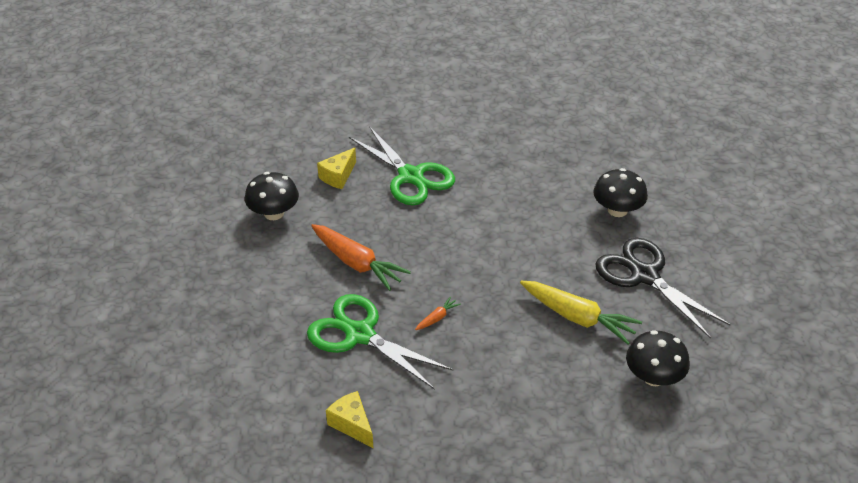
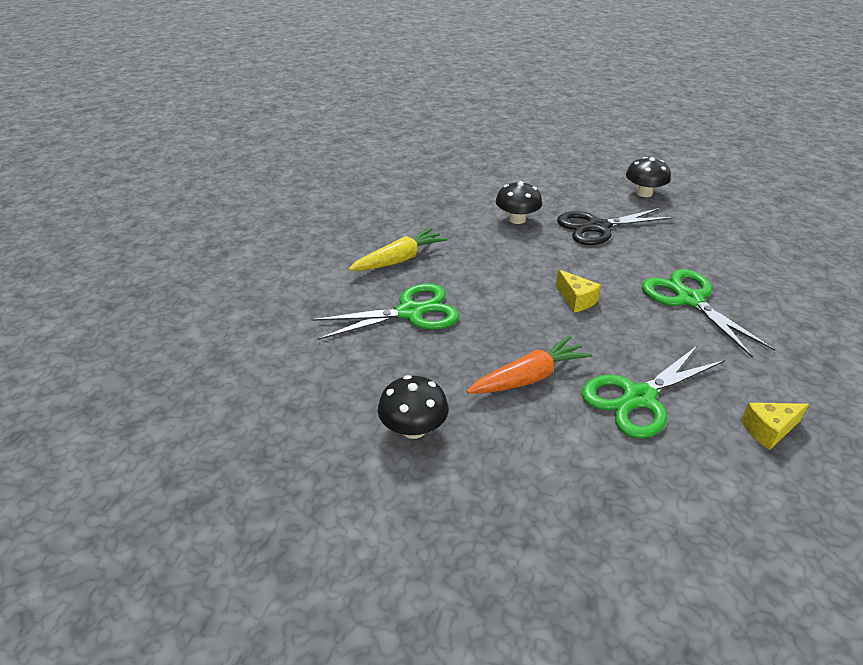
camera: 70 degrees left, 5 degrees down
(338, 176) = (378, 362): yellow cheese -> yellow cheese (576, 300)
(437, 318) = (624, 341): orange carrot -> none
(535, 362) = (689, 300): none -> green scissors
(578, 318) = (639, 267): yellow carrot -> yellow carrot (399, 259)
(653, 377) = (709, 251): black mushroom -> black mushroom (644, 193)

